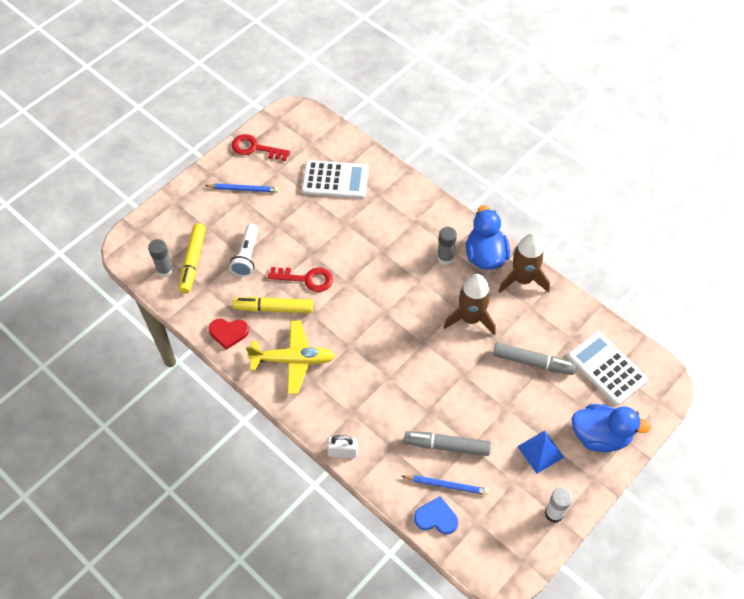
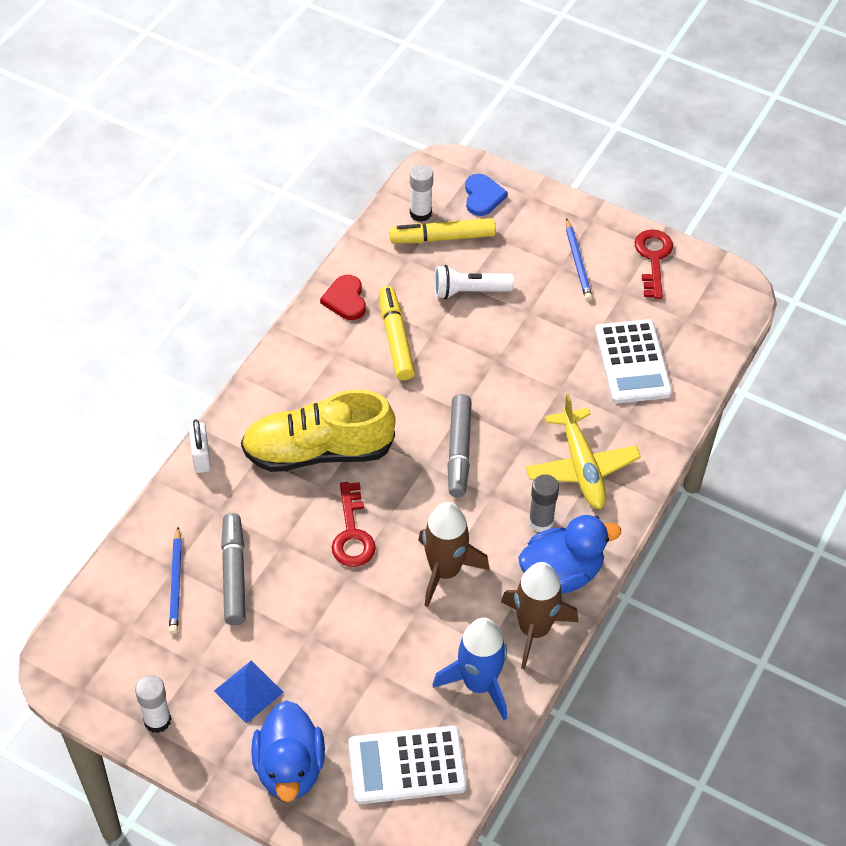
camera: 75 degrees right, 5 degrees down
(165, 270) = (420, 213): grey glue stick -> white glue stick
(293, 360) = (323, 376): yellow plane -> yellow plane (582, 467)
(306, 279) = (453, 364): red key -> red key (352, 533)
(357, 375) = (318, 451): none -> yellow shoe
(436, 517) = (128, 578): blue heart -> blue heart (483, 196)
(533, 362) = (391, 662): grey marker -> grey marker (459, 451)
(556, 317) = (478, 683): none -> blue rocket
(607, 368) = (407, 765): white calculator -> white calculator turned 135 degrees counterclockwise

